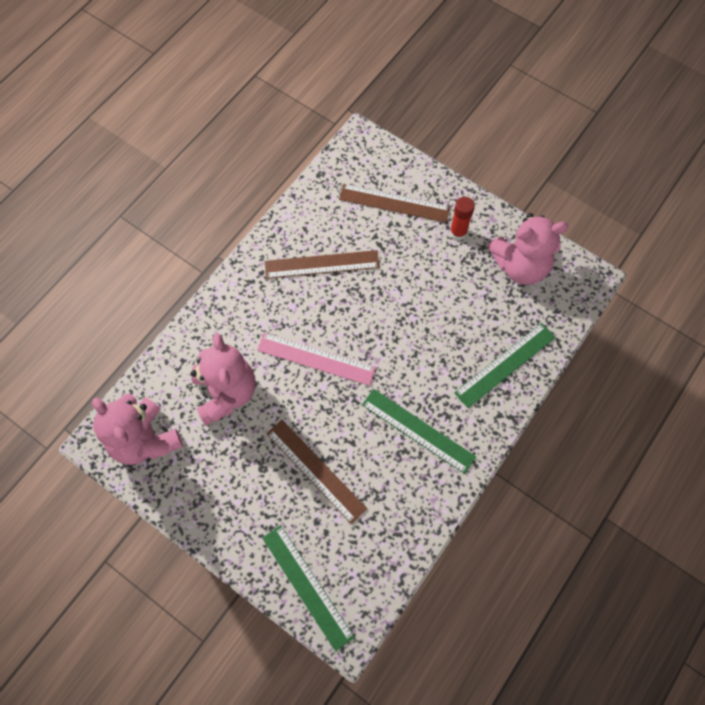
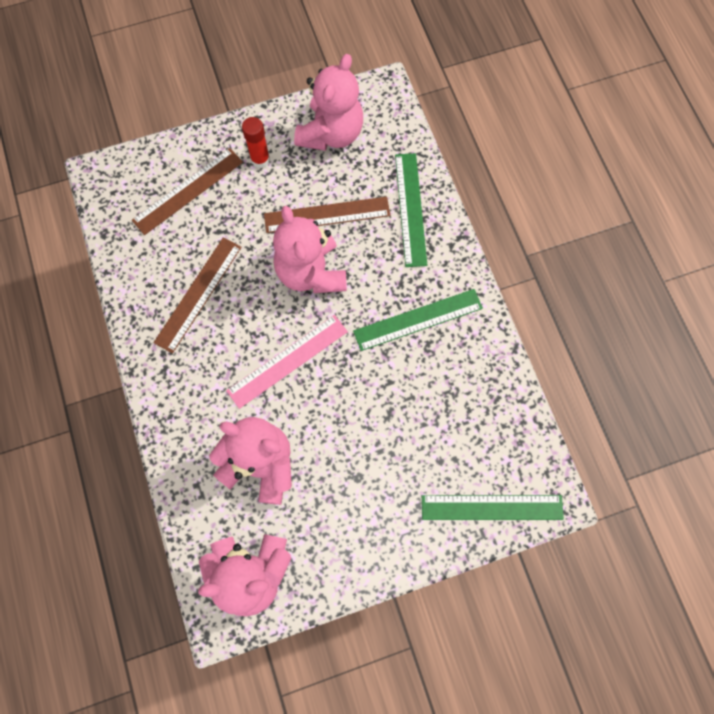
camera: 55 degrees left, 5 degrees up
(316, 470) = (393, 431): brown ruler -> brown ruler (327, 214)
(397, 328) = (311, 272): none -> pink teddy bear

